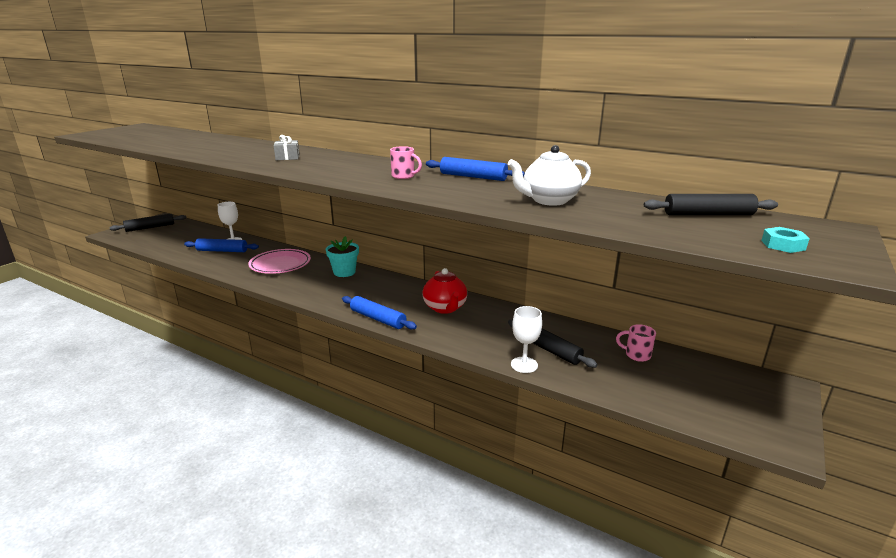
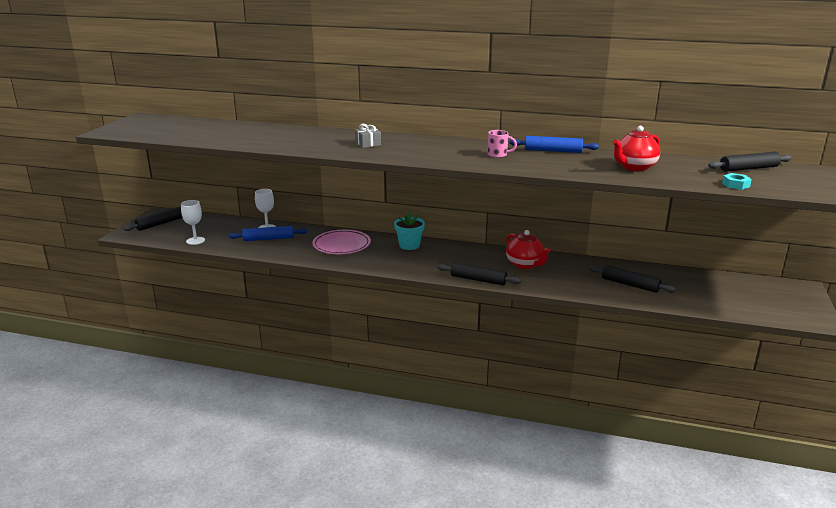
camera: 15 degrees left, 0 degrees up
(378, 319) = (478, 280): blue rolling pin -> black rolling pin
(524, 365) = (620, 298): white goblet -> white goblet (195, 241)
(548, 200) = (634, 167): white teapot -> red teapot
(636, 355) = (694, 280): pink mug -> none
(783, 245) = (809, 186): turquoise nut -> turquoise nut (735, 185)

